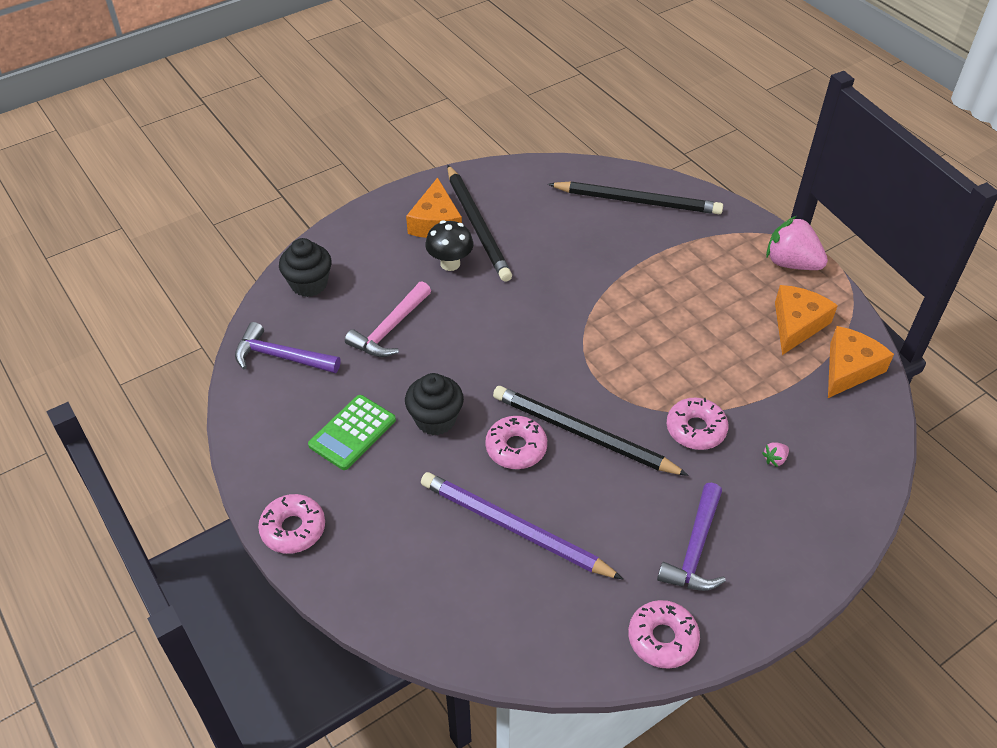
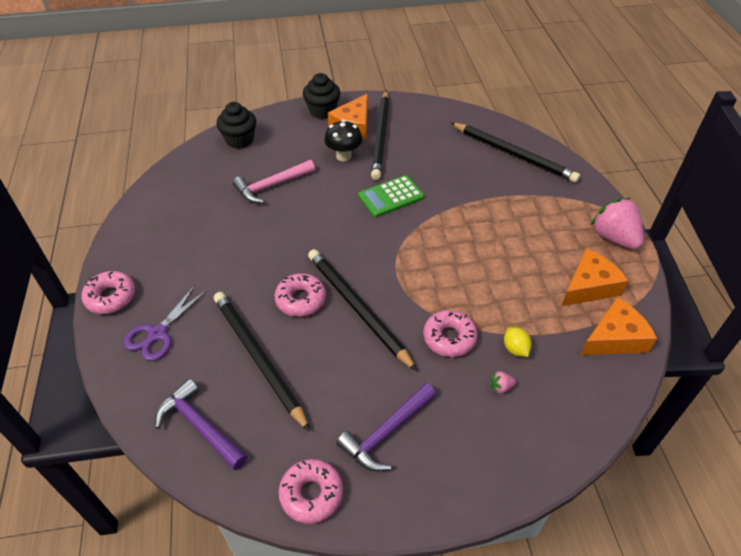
camera: 25 degrees right, 0 degrees up
(281, 357) = (188, 181): purple hammer -> purple hammer (200, 426)
(352, 432) = (196, 247): green calculator -> green calculator (391, 197)
(381, 548) = (157, 334): none -> purple scissors
(435, 419) = (258, 258): black cupcake -> black cupcake (322, 111)
(514, 528) = (258, 358): purple pencil -> black pencil
(765, 415) = (515, 349): none -> yellow lemon

